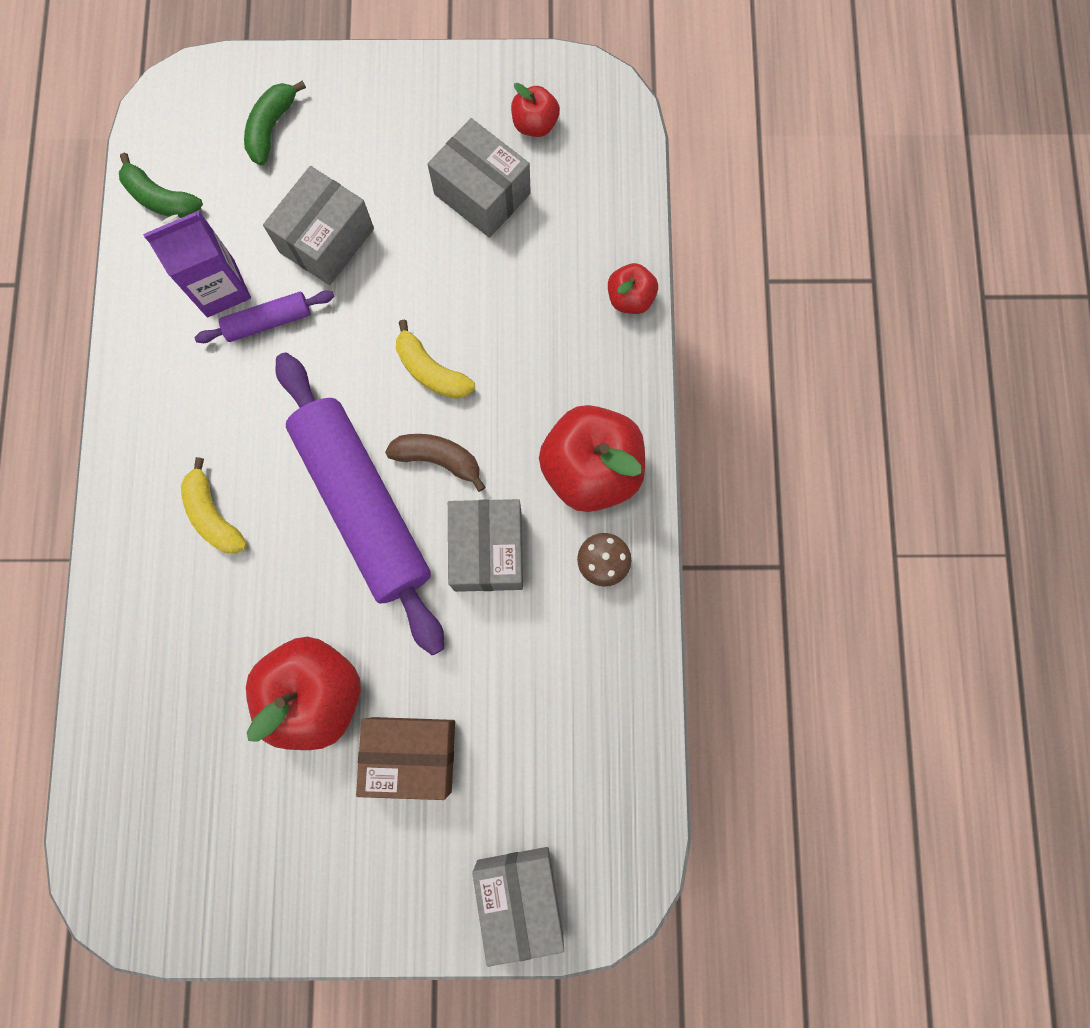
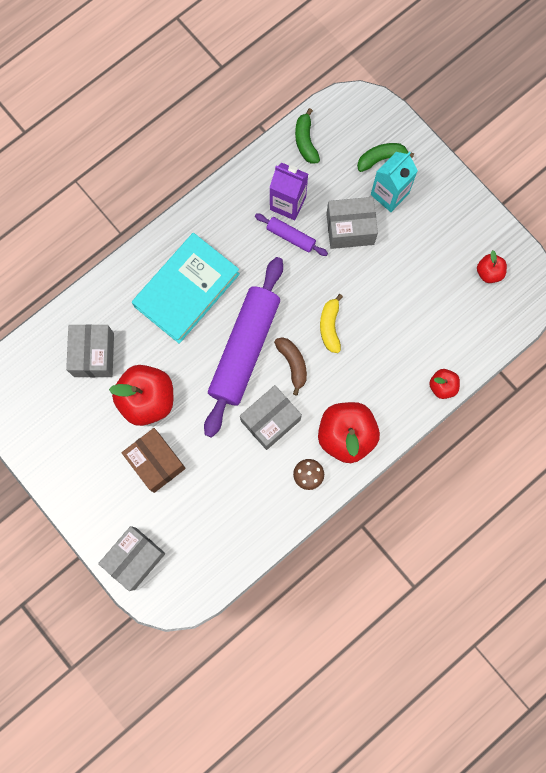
camera: 50 degrees right, 0 degrees up
(213, 515) = (186, 290): yellow banana -> turquoise book
(327, 156) = (389, 194): none -> turquoise carton
(482, 193) = (433, 277): grey box -> grey box (94, 355)

